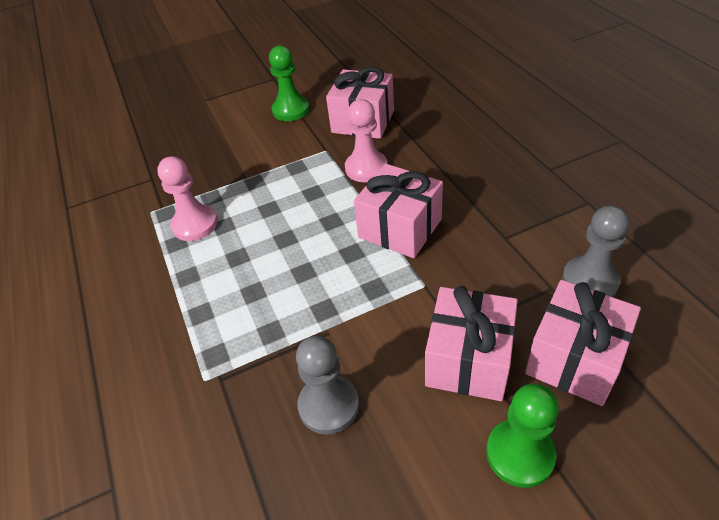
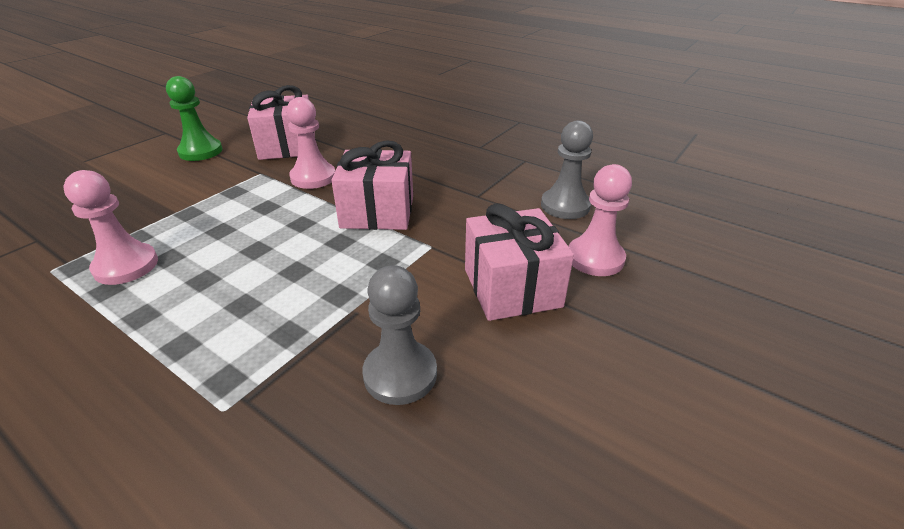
camera: 35 degrees left, 10 degrees down
(520, 454) = (608, 340): green pawn -> none
(574, 359) = (595, 258): pink gift -> pink pawn

